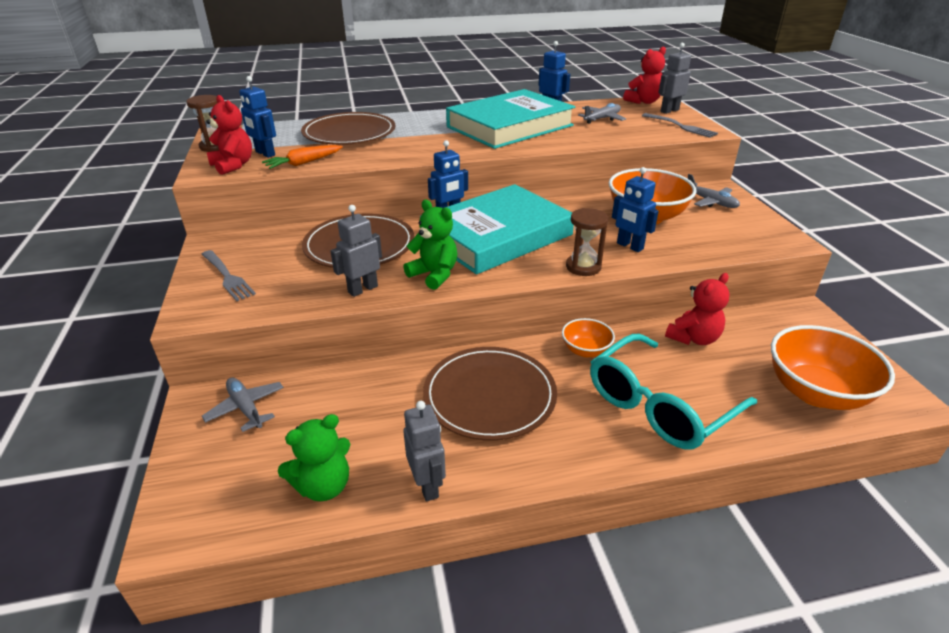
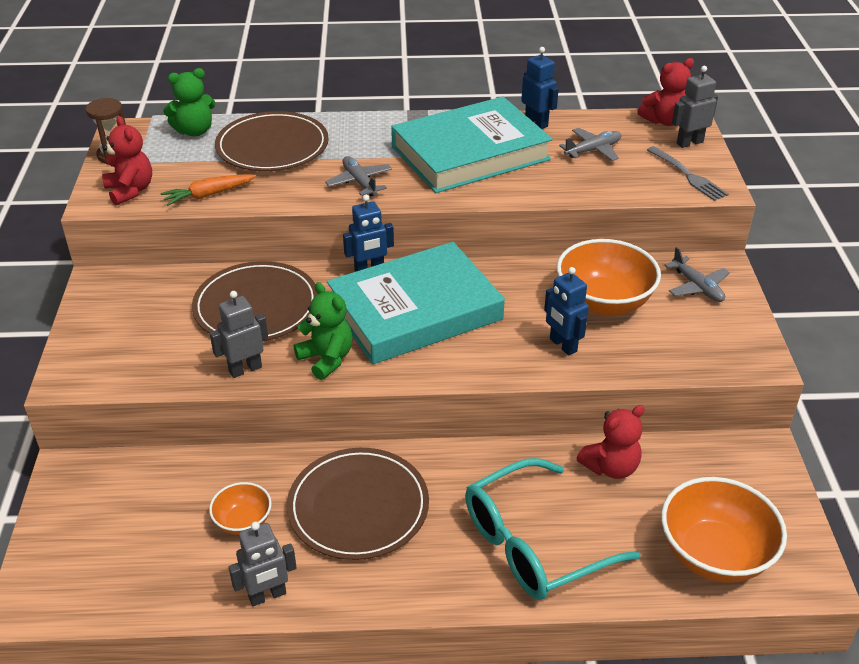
camera: 10 degrees right, 5 degrees up
(227, 277) = (108, 333): grey fork -> none
(246, 408) = (111, 485): grey plane -> grey plane (359, 182)
(265, 154) = (168, 174): blue robot -> none
(323, 486) = (170, 580): green teddy bear -> green teddy bear (194, 131)
(427, 485) = (267, 595): grey robot -> grey robot turned 75 degrees clockwise
(583, 267) = (496, 369): brown hourglass -> none
(585, 350) = (481, 466): orange bowl -> orange bowl (243, 521)

